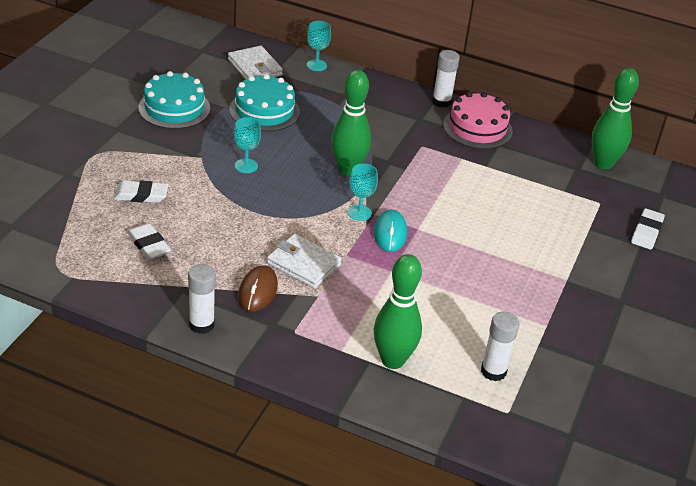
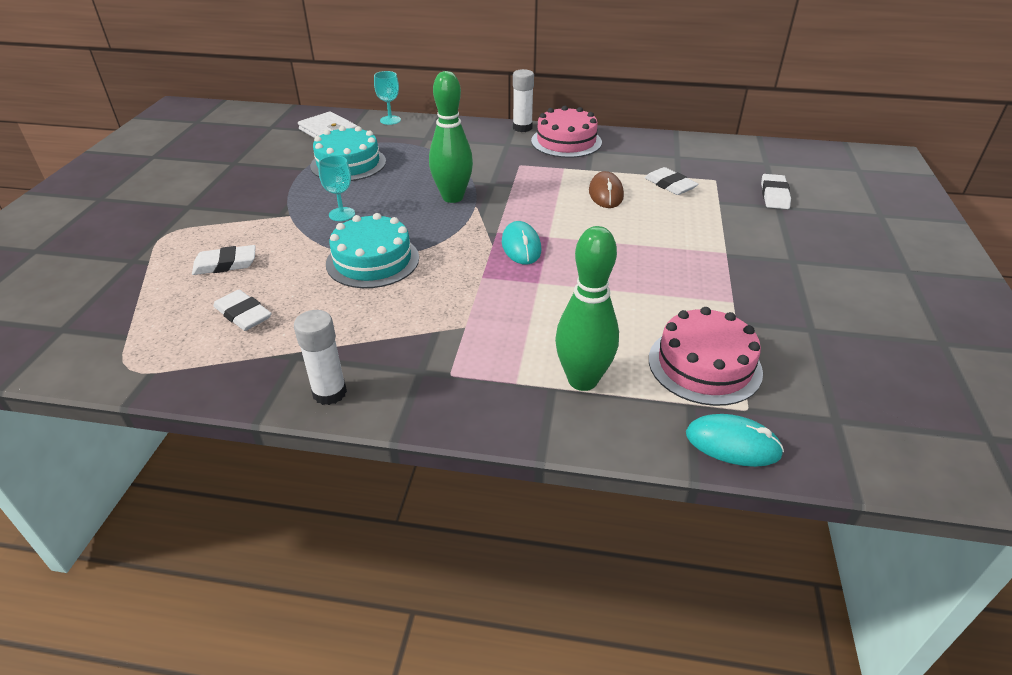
camera: 10 degrees left, 0 degrees up
(174, 108) = (250, 177): turquoise cake -> turquoise cake (372, 260)
(257, 291) = (391, 337): brown mouse -> brown mouse (605, 193)
(303, 264) = (436, 296): white wallet -> none
(359, 213) = (480, 234): turquoise goblet -> none
(482, 433) = (732, 444): none -> turquoise mouse
(493, 371) = (704, 365): white glue stick -> pink cake
(553, 199) = (670, 185): none -> white eraser
(603, 163) = (698, 148): green bowling pin -> none

